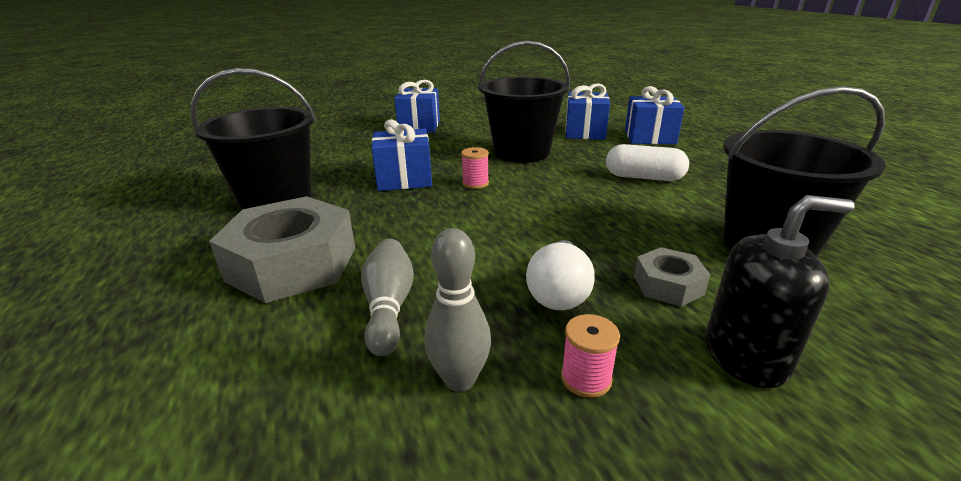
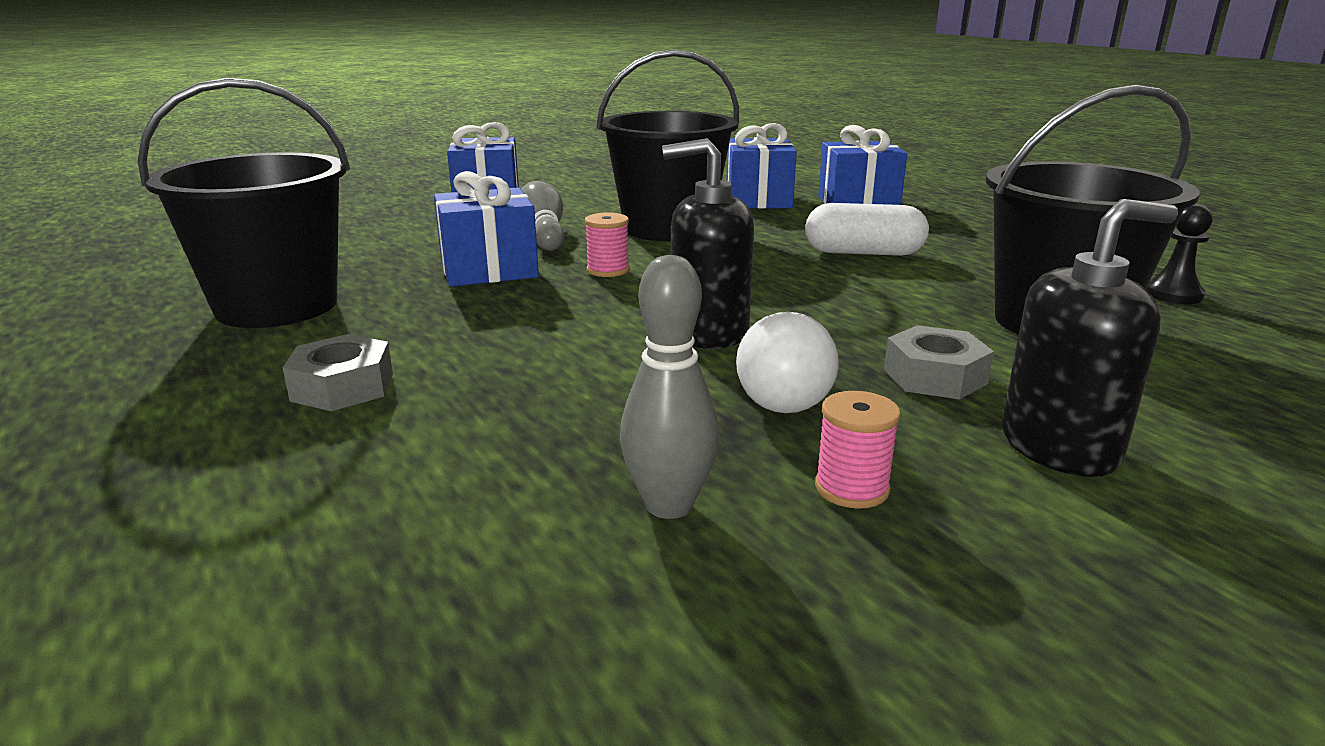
camera: 10 degrees left, 5 degrees down
(292, 263) = (342, 387): grey nut -> grey nut, size x0.49
(389, 307) = (526, 429): grey bowling pin -> grey bowling pin (543, 233)
(525, 236) = (708, 332): none -> black soap dispenser
(860, 225) = (1173, 294): none -> black pawn

